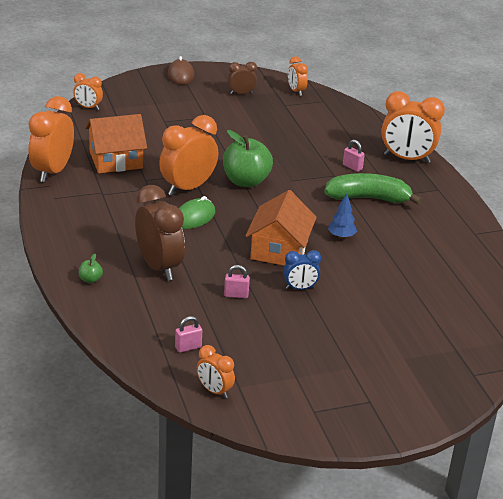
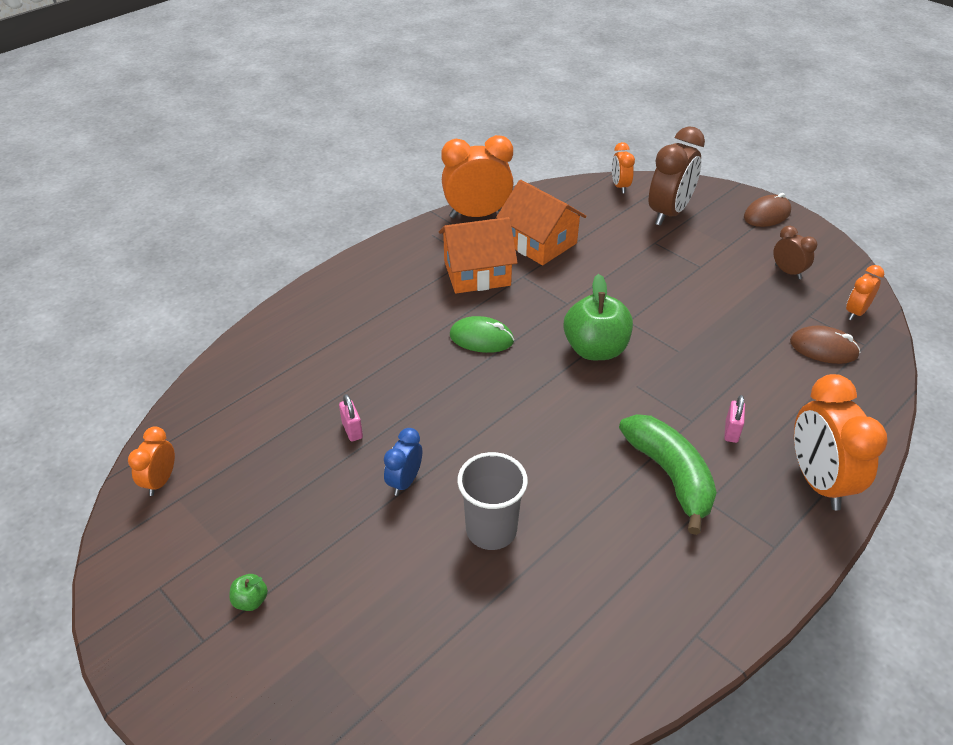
camera: 65 degrees right, 10 degrees up
(90, 279) = (307, 313): green apple -> green apple (251, 601)
(159, 267) = (364, 350): brown clock -> brown clock (668, 213)
(188, 188) = (535, 311): orange clock -> none
(188, 347) = (229, 429): pink padlock -> none
(279, 250) = (473, 432): orange house -> orange house (477, 273)
(300, 288) = (405, 481): blue clock -> blue clock turned 60 degrees clockwise
(315, 113) = (823, 348): none -> brown mouse
(341, 236) = (552, 480): blue tree -> none
(363, 270) = (491, 530): none -> grey cup

